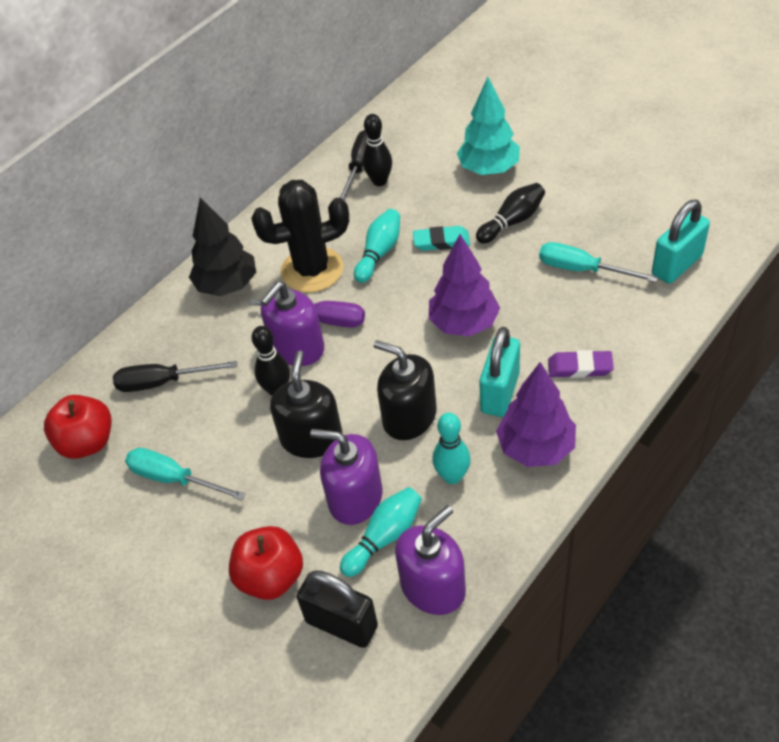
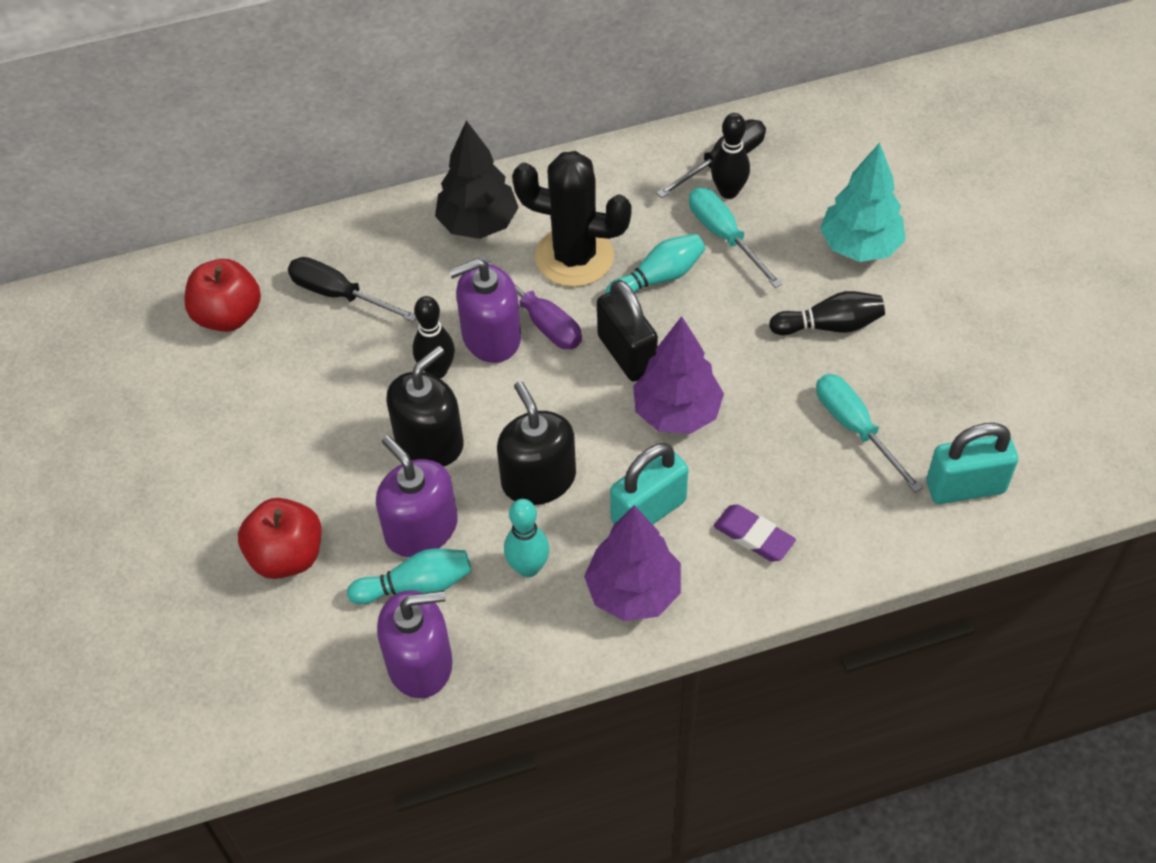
camera: 30 degrees right, 5 degrees up
(174, 478) = (276, 402): turquoise screwdriver -> turquoise screwdriver (724, 236)
(341, 624) = (312, 641): black padlock -> black padlock (626, 354)
(441, 241) = (733, 304): turquoise eraser -> none

